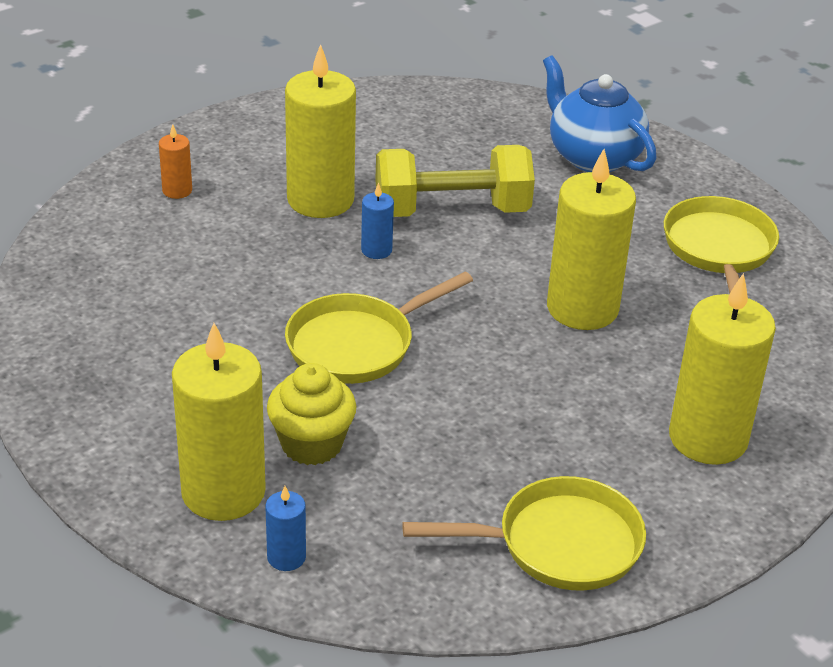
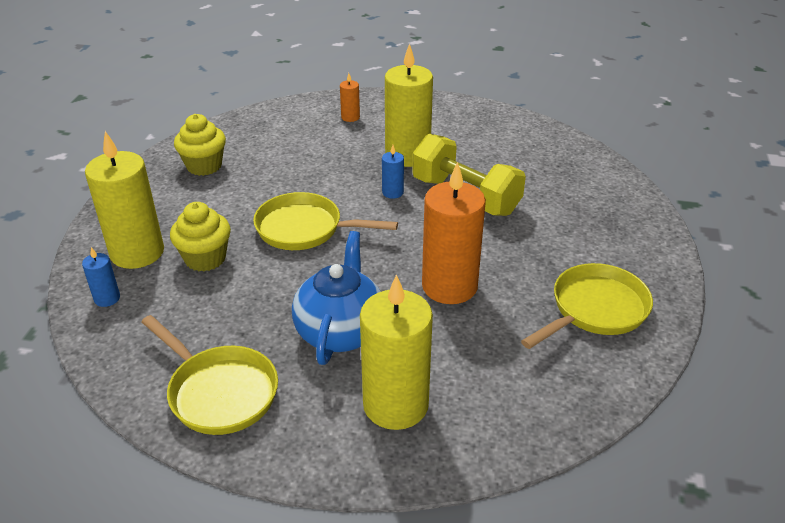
camera: 50 degrees right, 0 degrees up
(108, 351) = (204, 166): none -> yellow cupcake
(582, 308) = (449, 286): yellow candle -> orange candle
(593, 156) = (601, 214): blue teapot -> blue teapot (340, 331)

